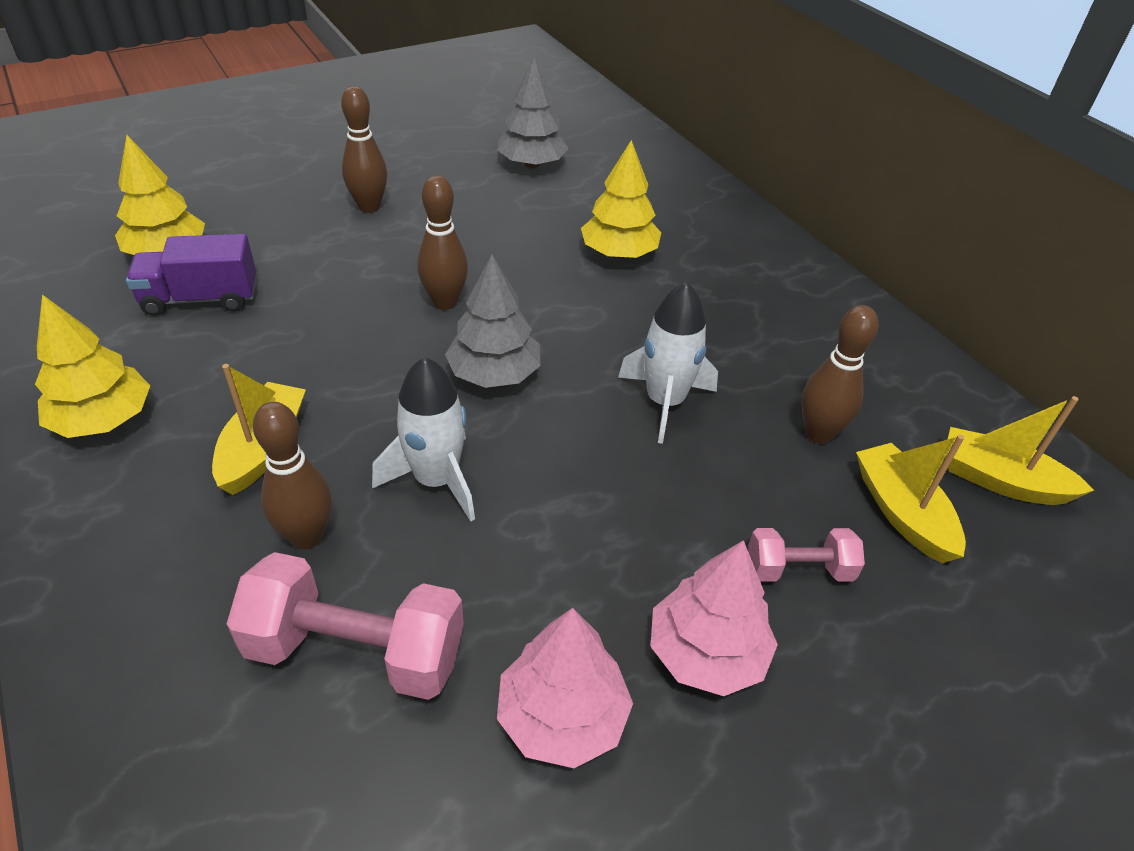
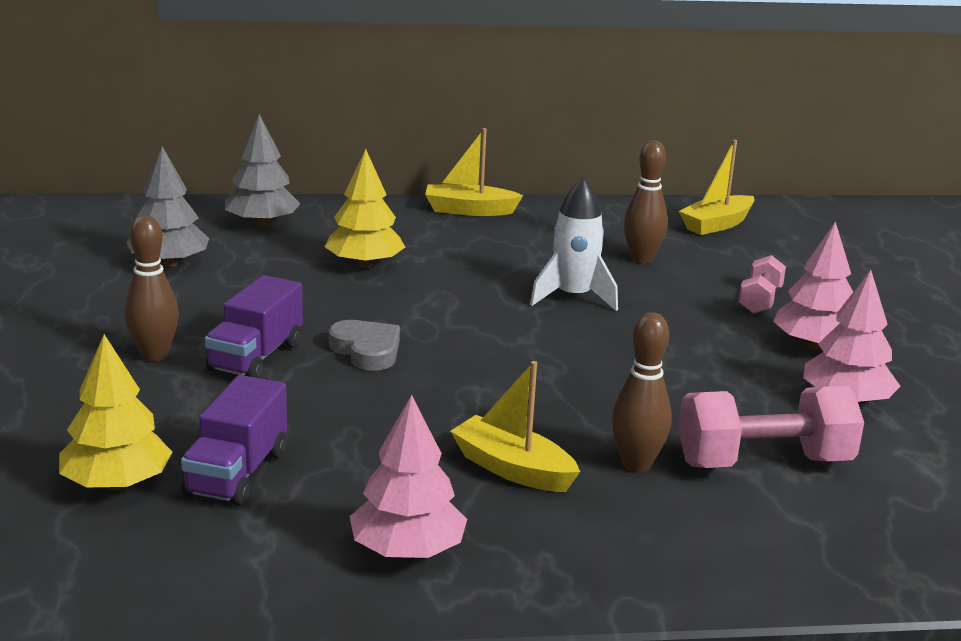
camera: 65 degrees left, 20 degrees down
(104, 419) = (407, 550): yellow tree -> pink tree
(356, 651) = (763, 462): pink dumbbell -> pink dumbbell turned 45 degrees clockwise
(395, 251) = (256, 357): none -> purple truck
(436, 480) = (604, 400): white rocket -> none
(445, 302) = (366, 350): brown bowling pin -> grey heart
(494, 374) = (489, 351): grey tree -> grey tree (262, 224)
(902, 512) = (728, 258): yellow boat -> yellow boat (469, 210)

